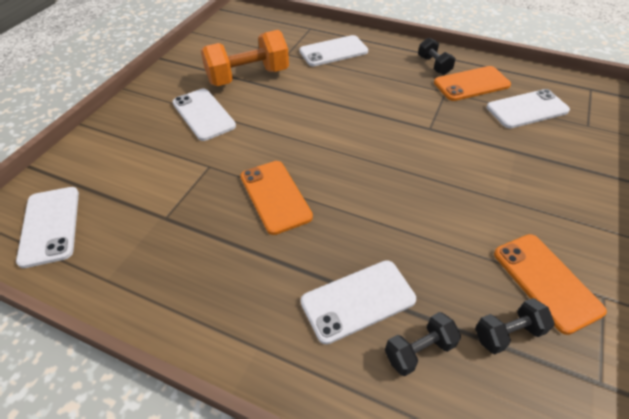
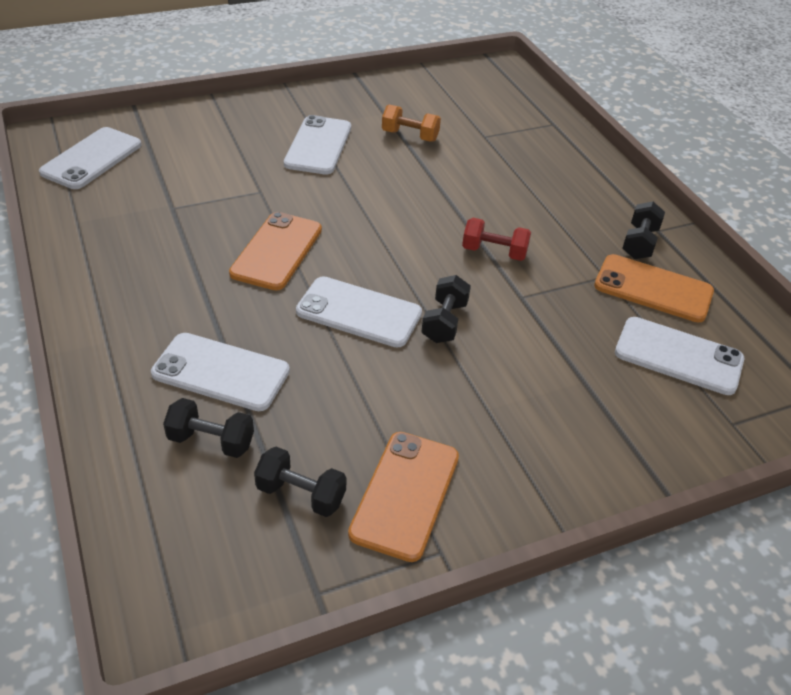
camera: 40 degrees right, 5 degrees down
(248, 77) = (410, 136): orange dumbbell -> orange dumbbell, size x0.52
(333, 51) = (540, 162): white phone -> white phone (359, 312)
(384, 113) = (494, 252): none -> red dumbbell
(419, 169) = (444, 322): none -> black dumbbell

